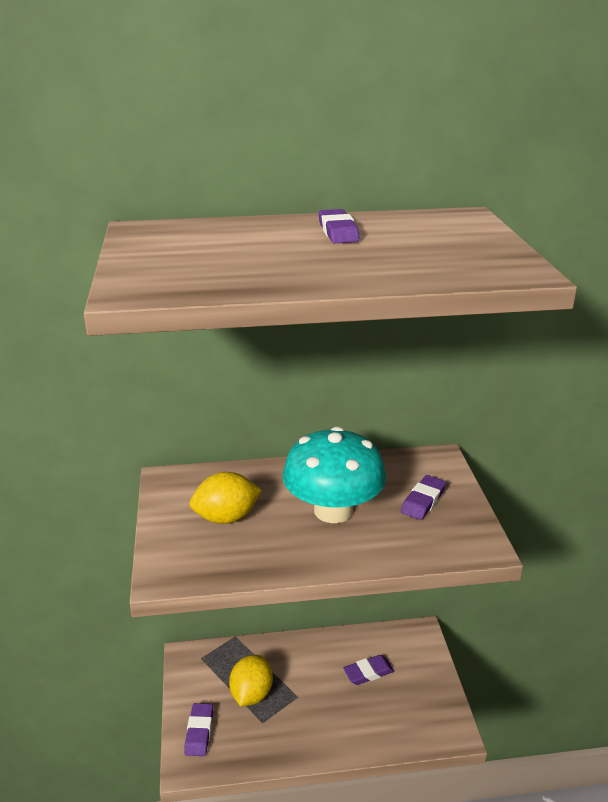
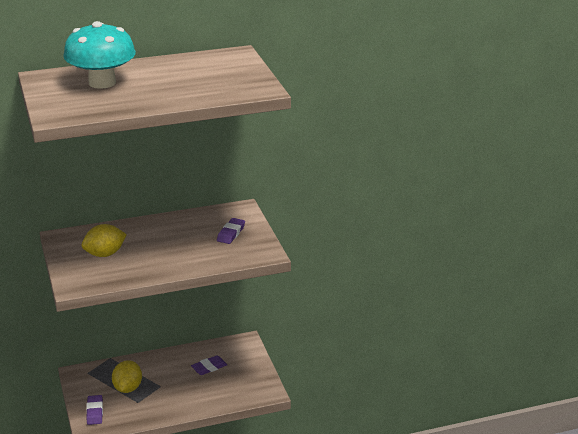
camera: 10 degrees left, 0 degrees up
(333, 510) = (173, 244): turquoise mushroom -> turquoise mushroom (102, 82)
(338, 231) = (161, 70): purple eraser -> none

